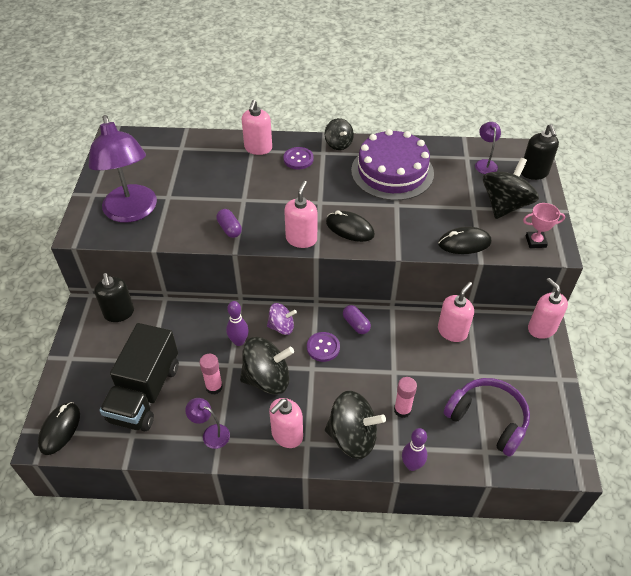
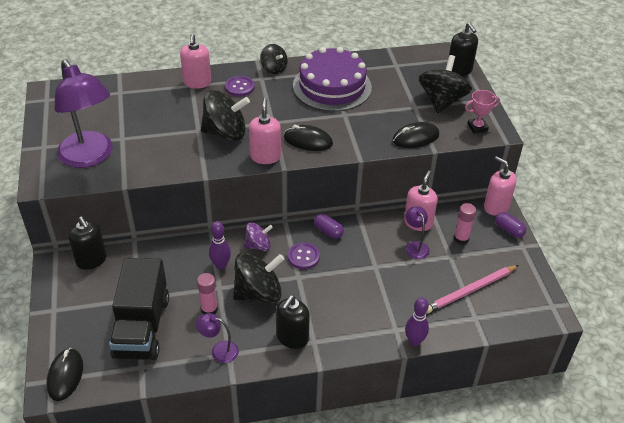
camera: 15 degrees left, 5 degrees down
(229, 229) = (193, 158): purple capsule -> purple capsule (509, 230)
(287, 435) = (292, 338): pink soap dispenser -> black soap dispenser
(352, 437) = (354, 328): black spinning top -> black spinning top (225, 133)
(402, 410) = (392, 297): pink glue stick -> pink glue stick (461, 239)
(485, 163) = (414, 68): purple lamp -> purple lamp (415, 246)
(488, 419) = (470, 290): purple headphones -> pink pencil

